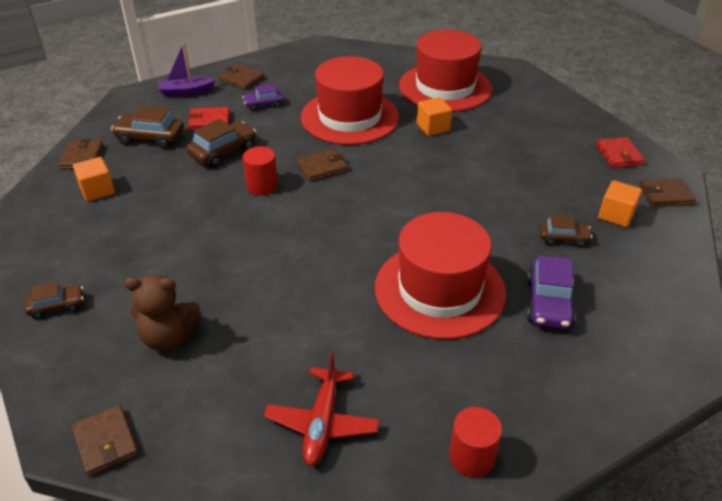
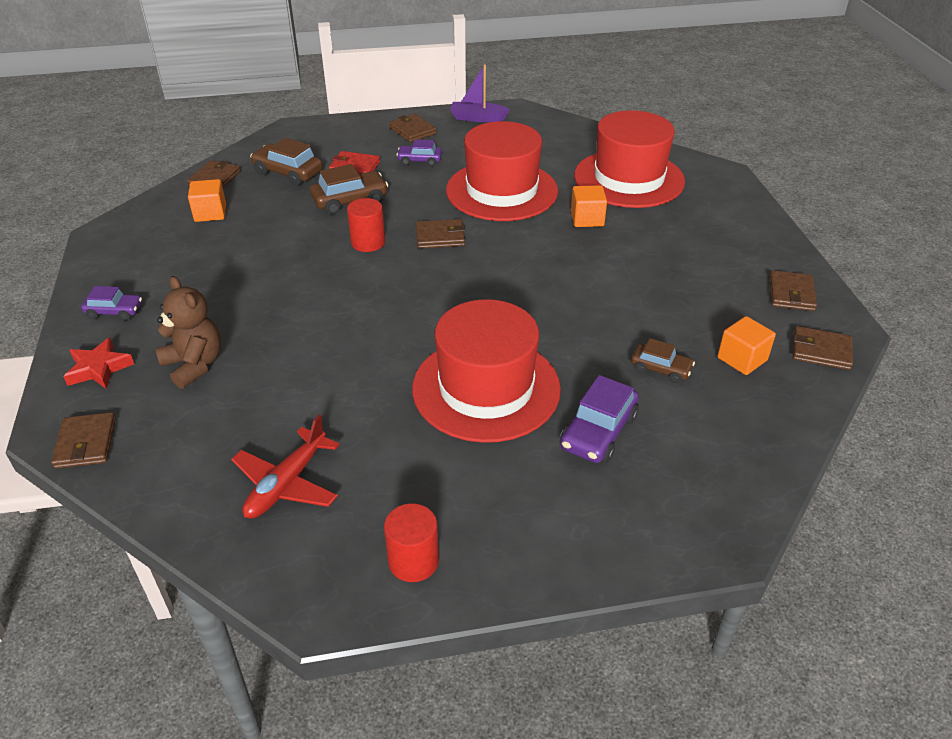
camera: 20 degrees right, 0 degrees up
(57, 306) = (114, 312): brown car -> purple car
(74, 365) = (99, 368): none -> red star
(169, 337) = (194, 365): brown teddy bear -> brown teddy bear turned 150 degrees counterclockwise
(186, 92) = (349, 134): purple boat -> purple boat (477, 118)
(618, 155) = (791, 293): red wallet -> brown wallet

